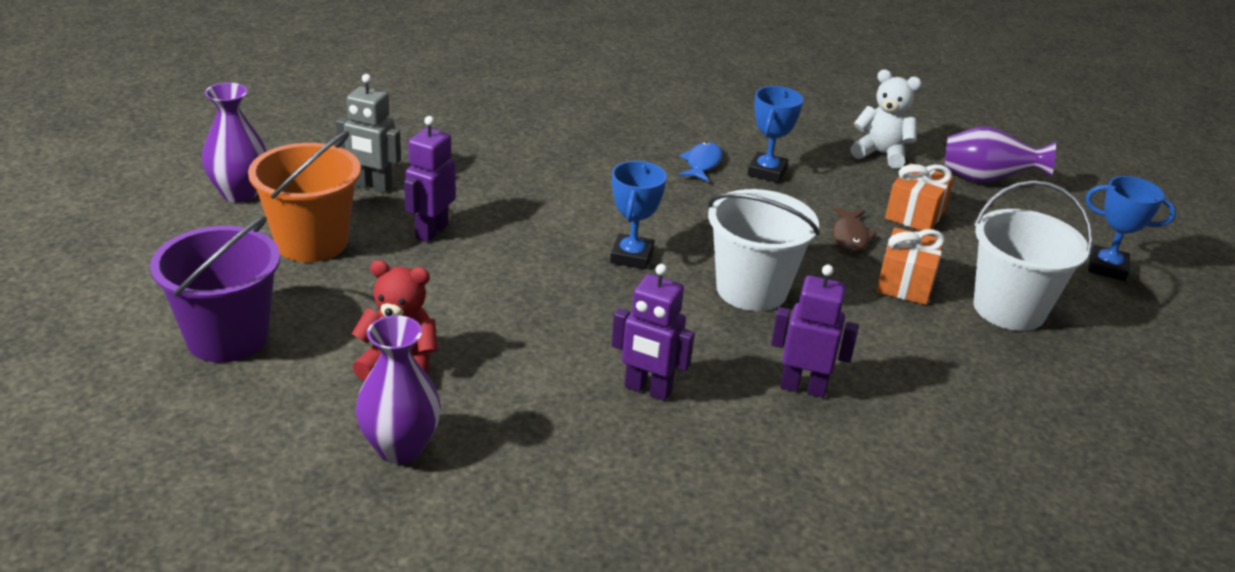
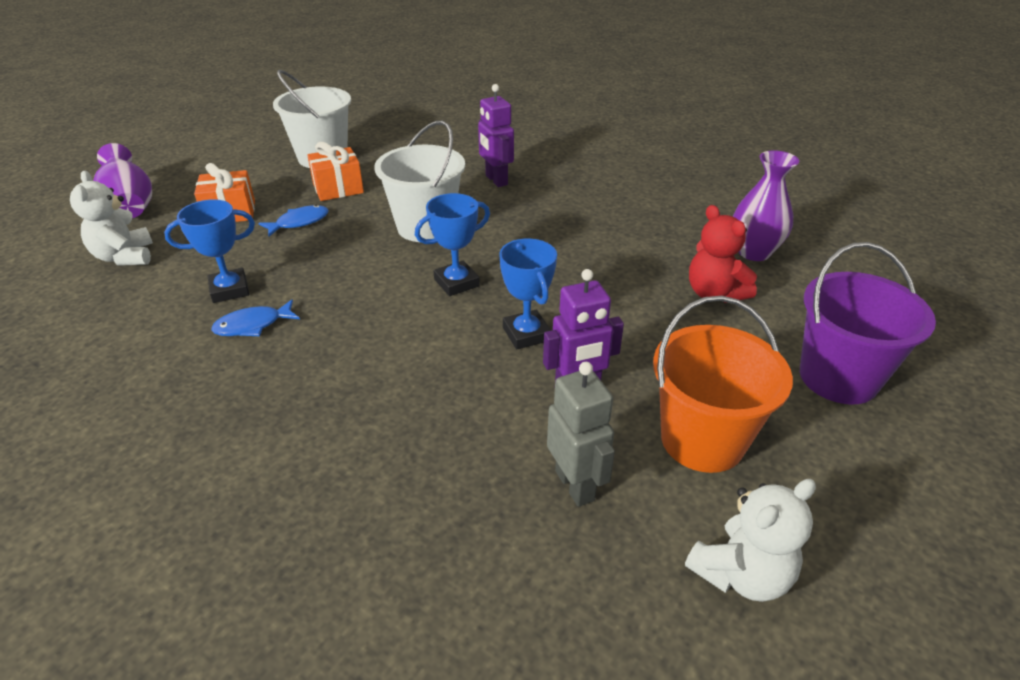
camera: 130 degrees left, 5 degrees up
(239, 193) = (741, 574): purple vase -> white teddy bear
(647, 390) = (577, 214): purple robot -> none
(850, 236) = (299, 222): brown fish -> blue fish
(1107, 267) = (227, 147): blue trophy -> blue trophy (526, 334)

